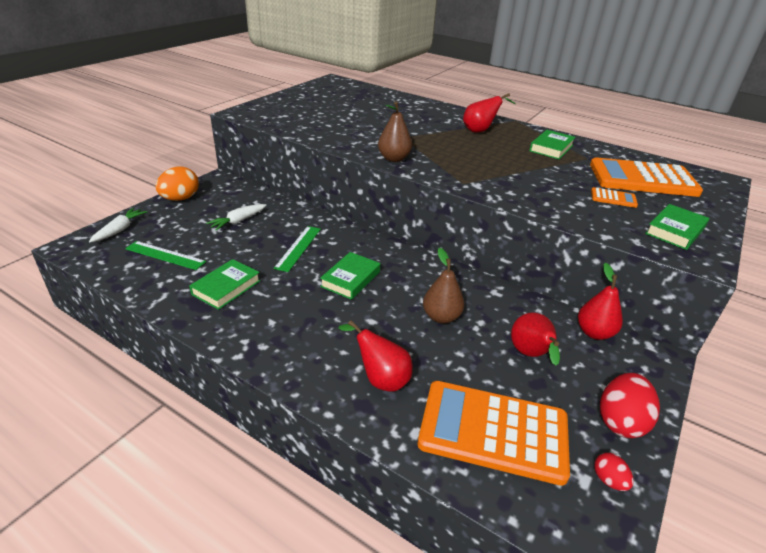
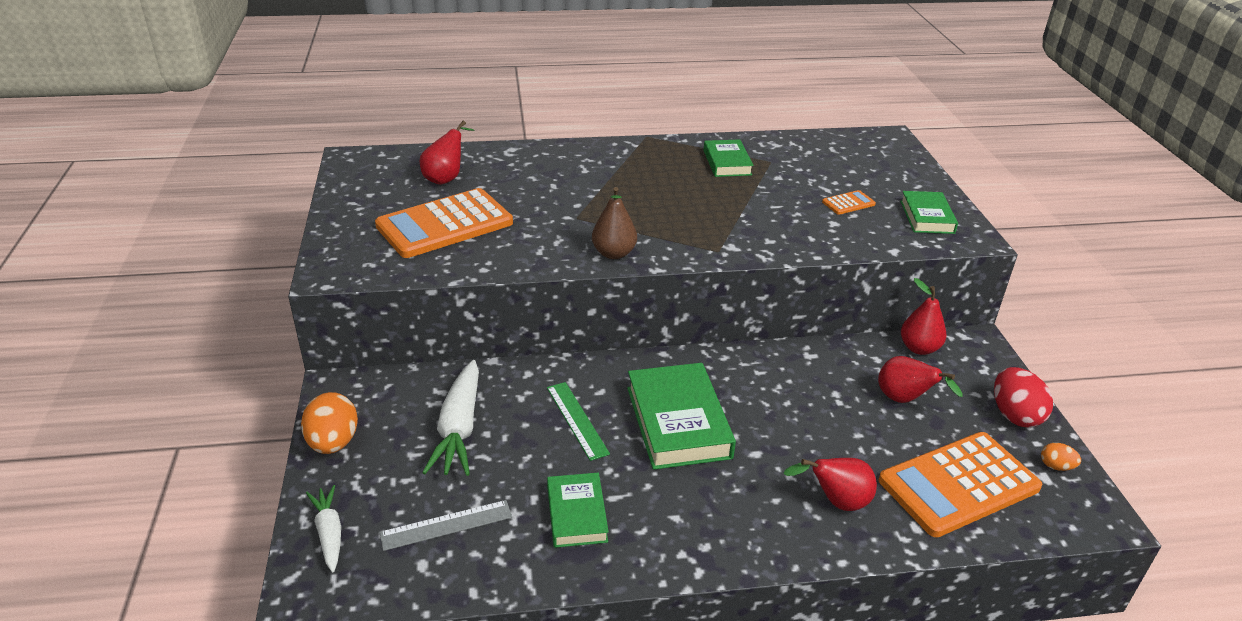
camera: 40 degrees left, 0 degrees up
(165, 255) = (446, 525): green ruler -> grey ruler
(238, 221) = (459, 428): white carrot -> white carrot, size x1.68
(350, 279) = (678, 422): green book -> green book, size x1.68
(441, 317) = (802, 409): brown pear -> none
(480, 131) = (635, 169): red pear -> red pear (446, 178)
(608, 480) = (1056, 466): red egg -> orange egg
(642, 179) = (840, 167): orange calculator -> orange calculator (444, 224)

